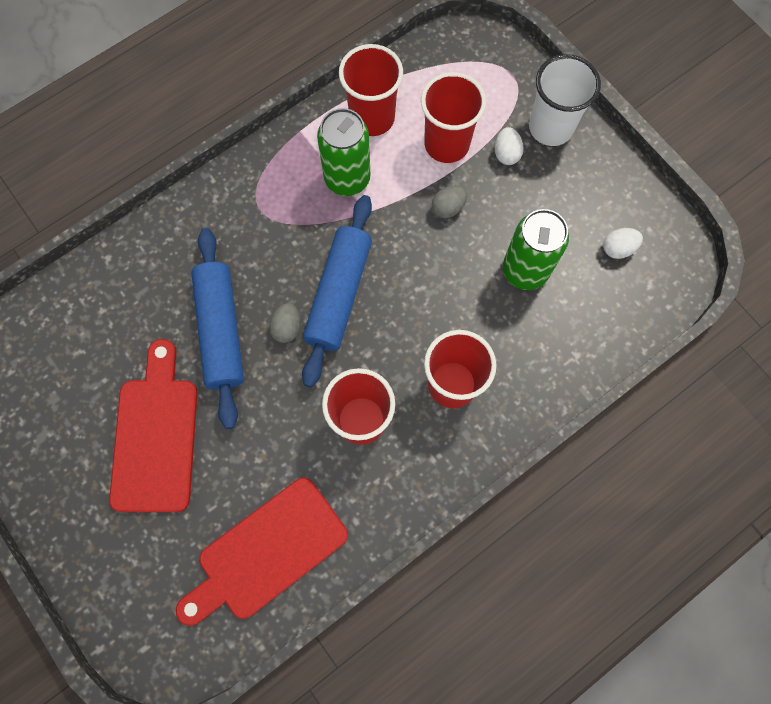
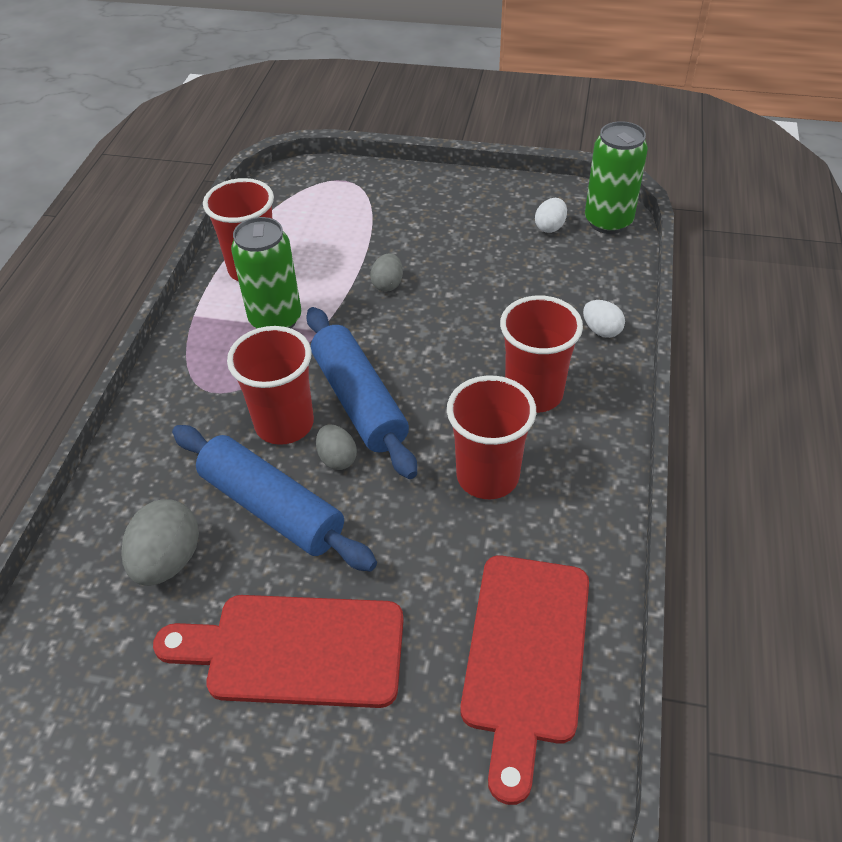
camera: 40 degrees left, 25 degrees down
(139, 317) = (168, 560): none -> grey egg
(156, 436) = (295, 650): red cutting board -> red cutting board turned 45 degrees counterclockwise
(446, 144) = (339, 248): red cup -> red cup (284, 424)
(506, 154) = (395, 225): white egg -> white egg (601, 330)
(525, 270) = (498, 283): green can -> green can (608, 222)
(550, 127) = (411, 192): white cup -> none

